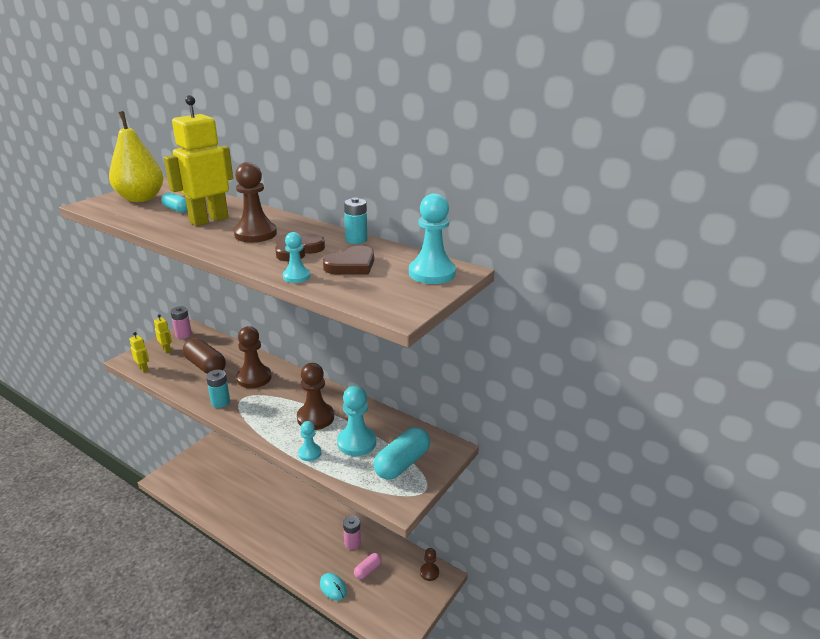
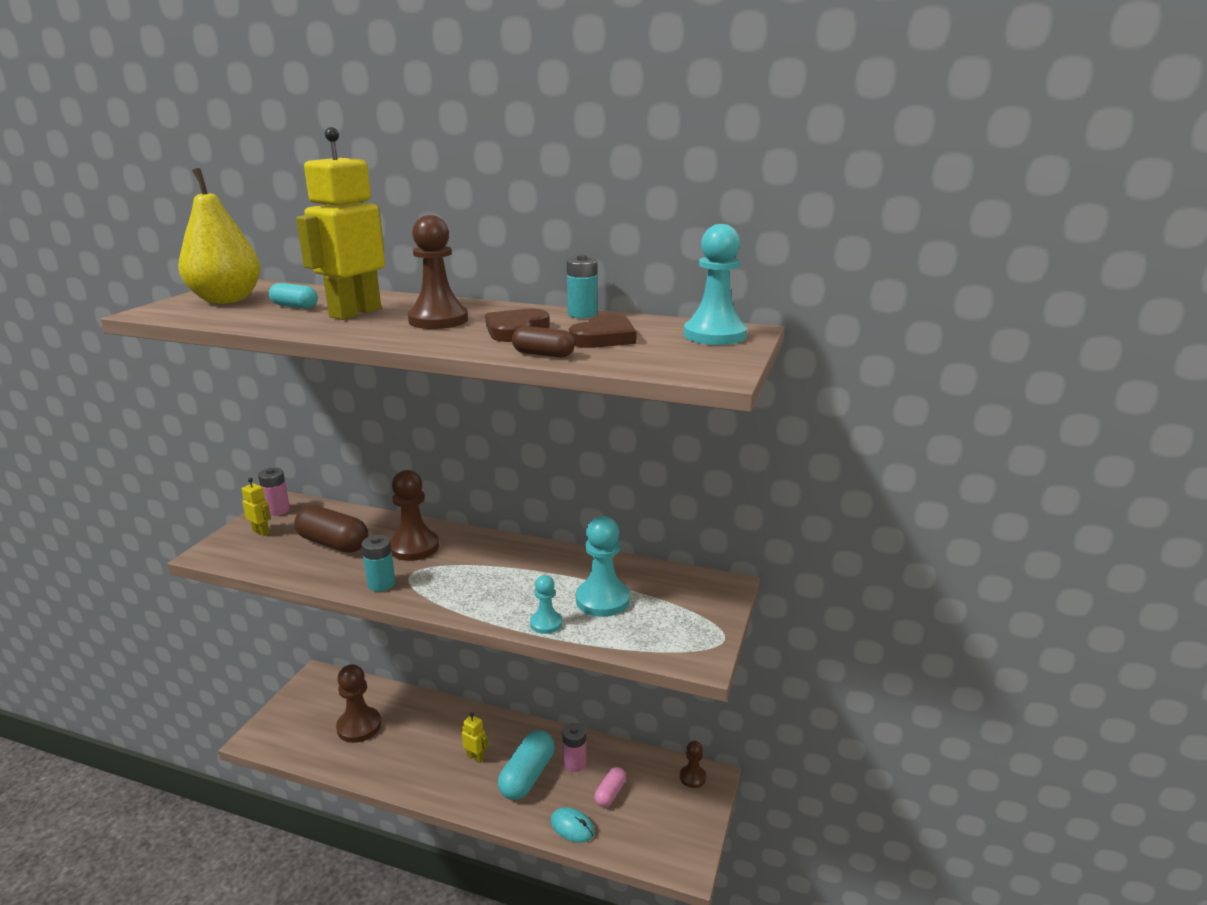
camera: 15 degrees left, 5 degrees down
(143, 368) = (238, 560): yellow robot -> yellow robot (475, 757)
(296, 276) = (543, 354): turquoise pawn -> brown capsule
(315, 417) = (529, 580): brown pawn -> brown pawn (359, 726)
(402, 463) = (677, 613): turquoise capsule -> turquoise capsule (527, 776)

